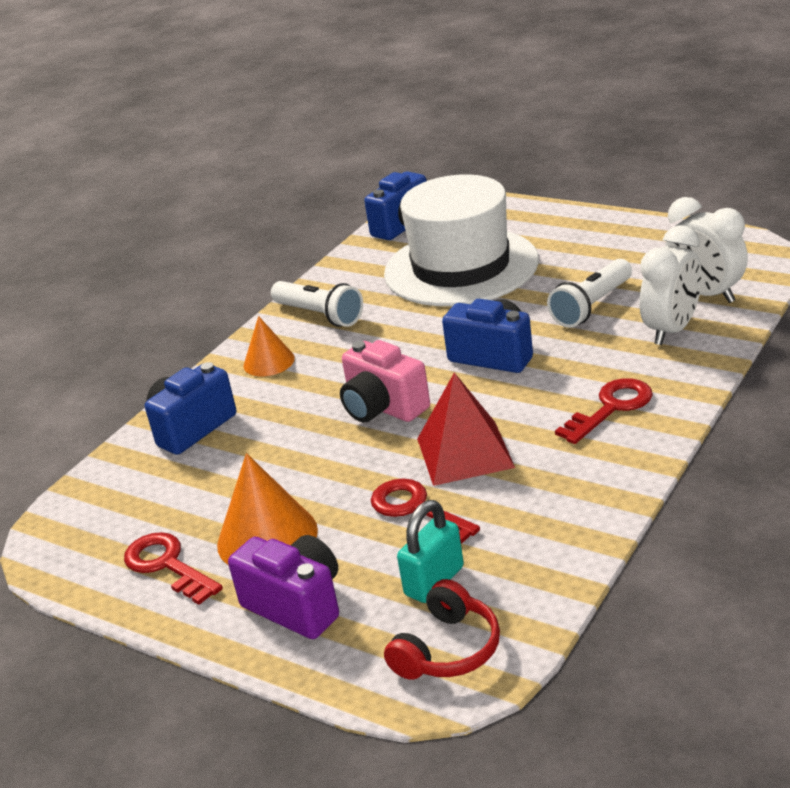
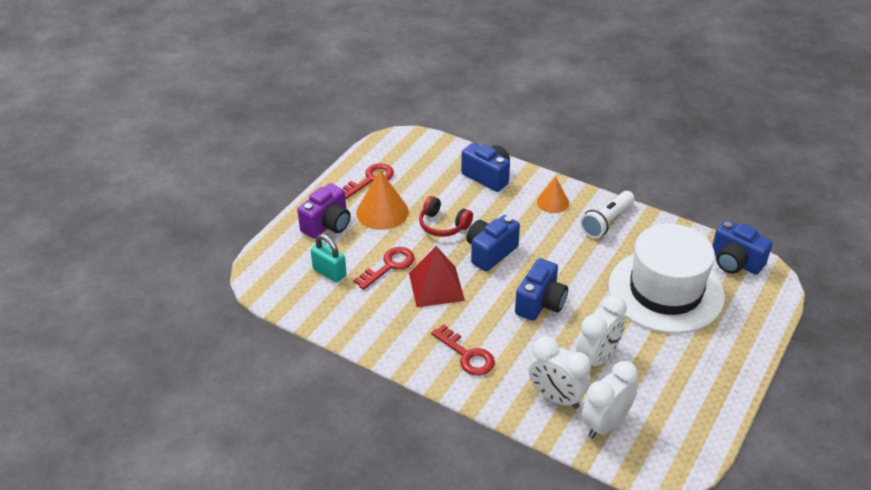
camera: 85 degrees right, 10 degrees up
(383, 408) = (490, 252): pink camera -> blue camera
(447, 649) = (280, 276): red headphones -> red headphones (443, 225)
(592, 306) = (597, 358): white flashlight -> white clock

